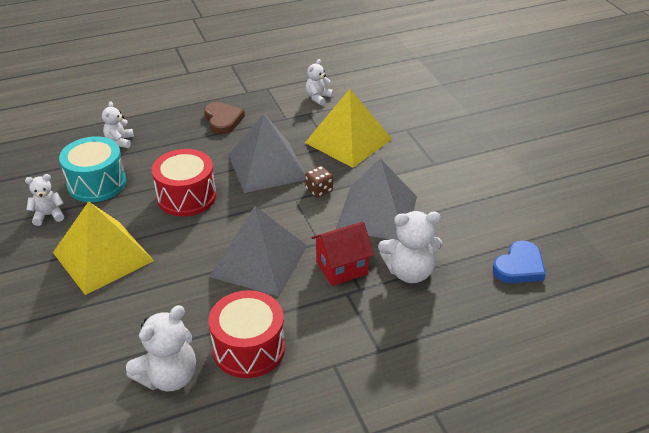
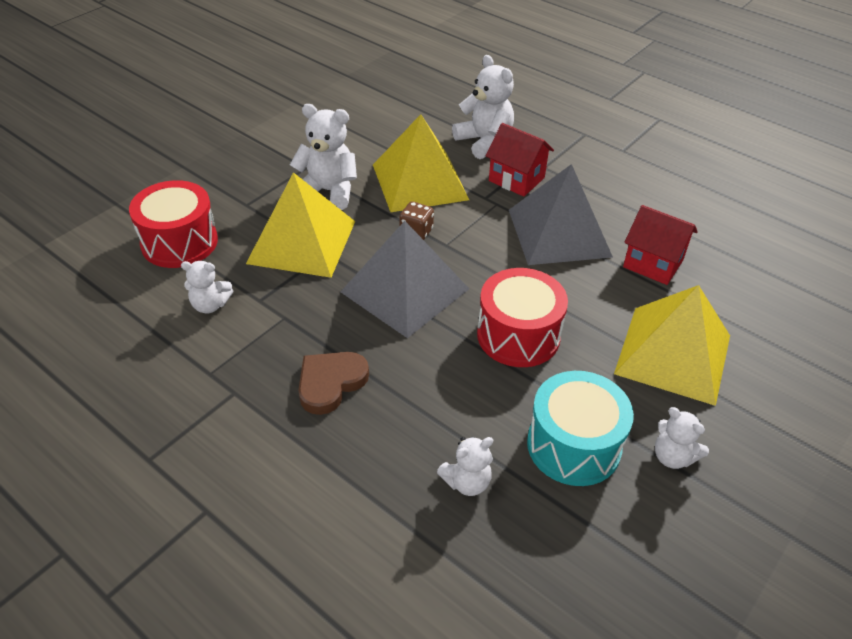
camera: 120 degrees left, 5 degrees up
(168, 377) = (734, 228): white teddy bear -> white teddy bear (328, 191)
(182, 295) = (653, 263): none -> red house
(249, 348) = (658, 197): red drum -> red drum (179, 242)
(377, 212) = (419, 182): grey pyramid -> yellow pyramid
(519, 266) = (425, 92): blue heart -> none

